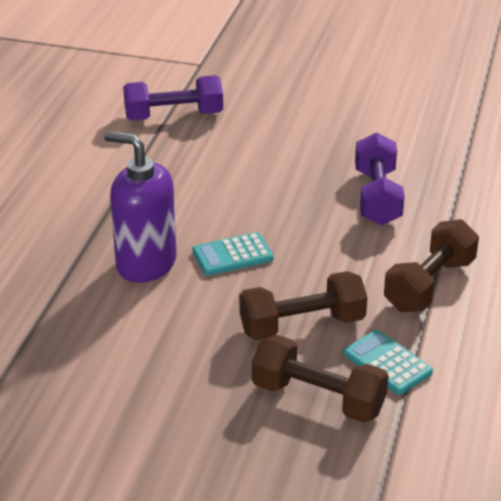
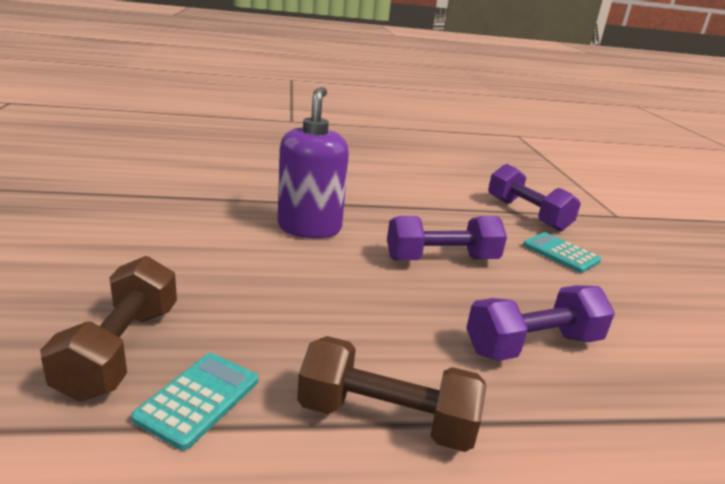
camera: 65 degrees right, 10 degrees down
(232, 255) = (349, 265): turquoise calculator -> turquoise calculator (560, 253)
(242, 199) = (442, 259): none -> purple dumbbell
(302, 325) = (253, 321): brown dumbbell -> none

